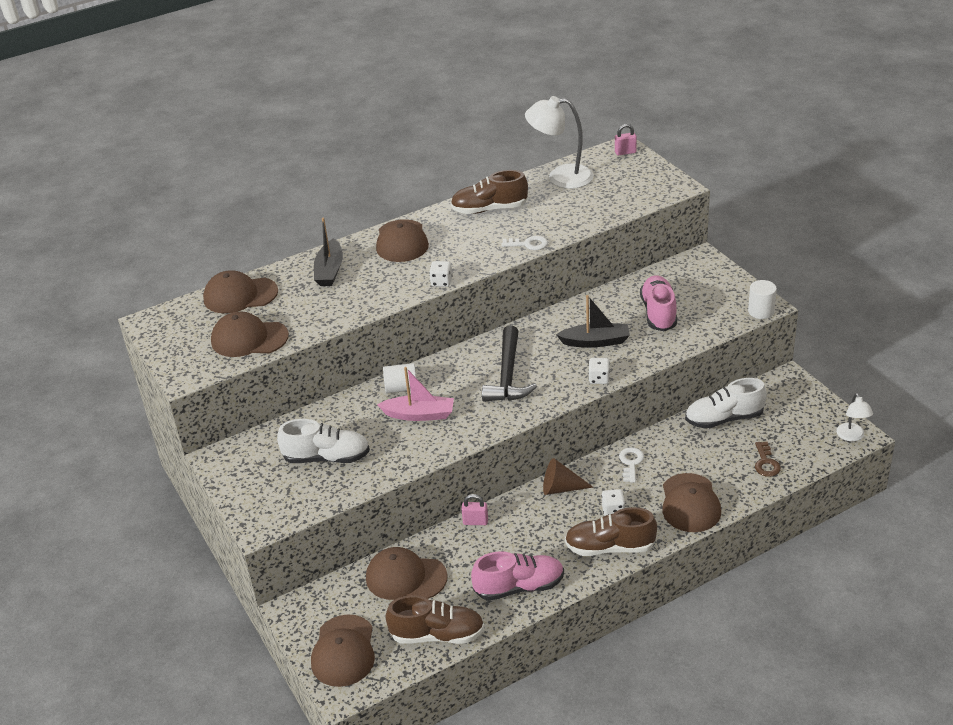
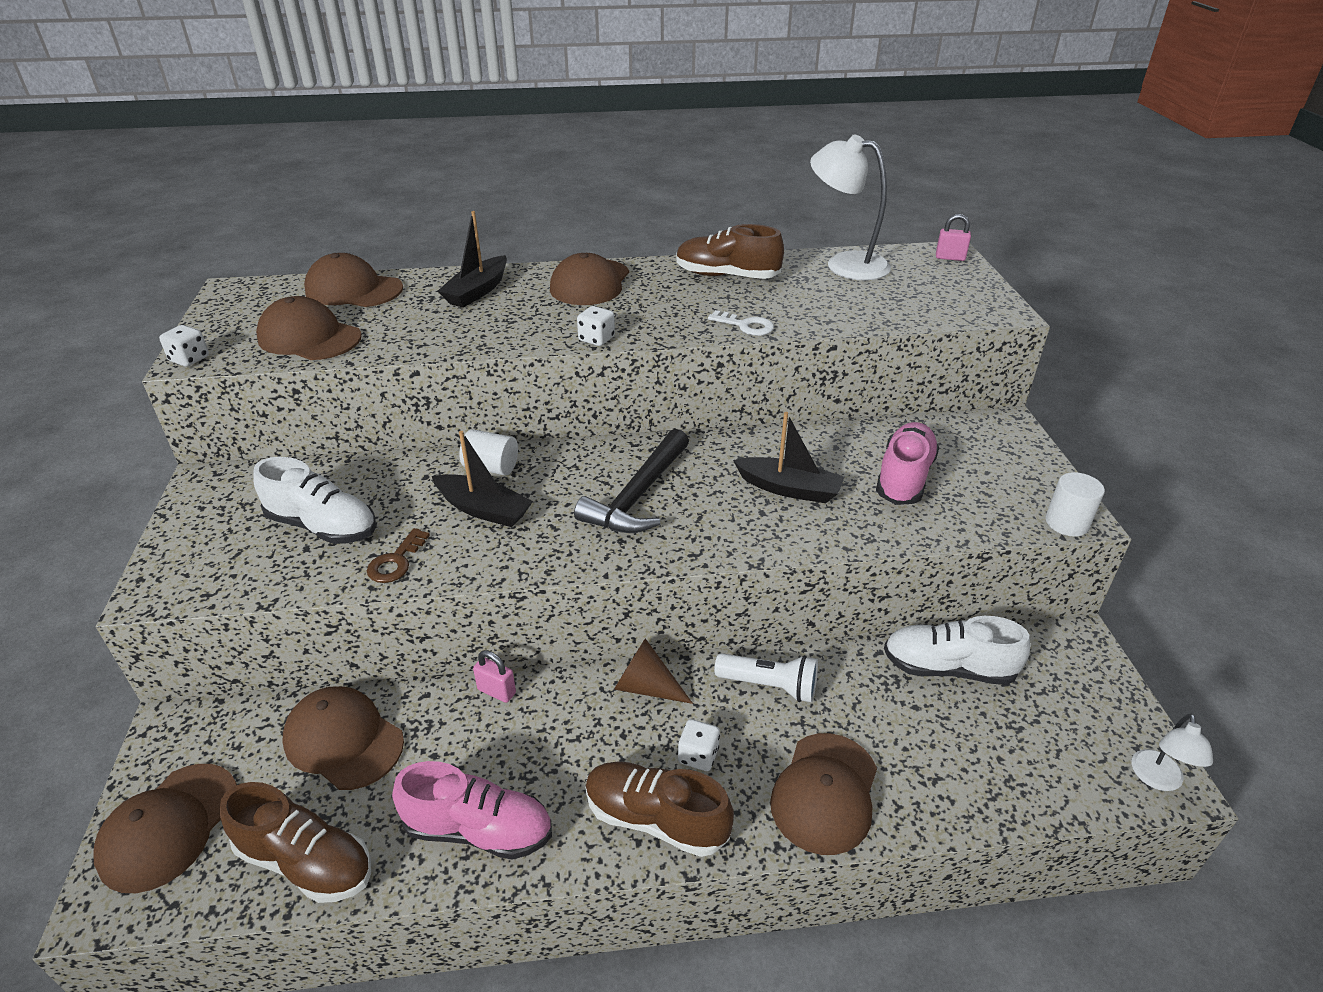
camera: 20 degrees right, 0 degrees up
(419, 414) = (483, 509): pink boat -> black boat
(599, 379) = (761, 543): white dice -> white dice (189, 359)
(631, 463) = (769, 686): white key -> white flashlight
(766, 463) = (985, 770): brown key -> brown key (396, 561)

